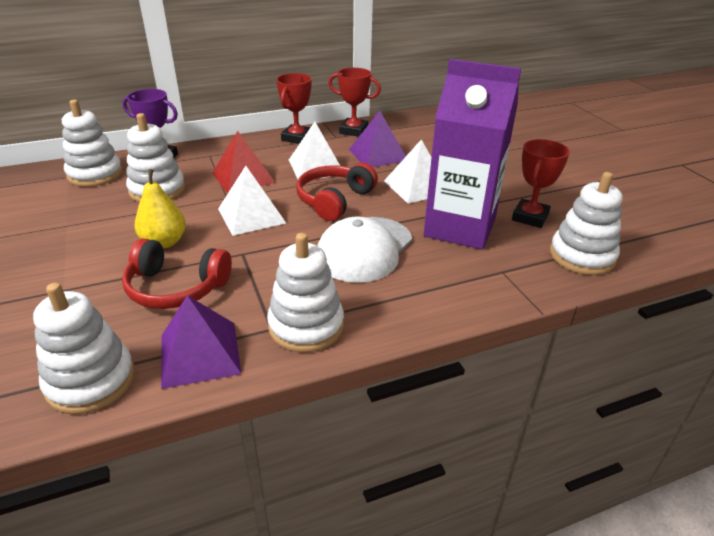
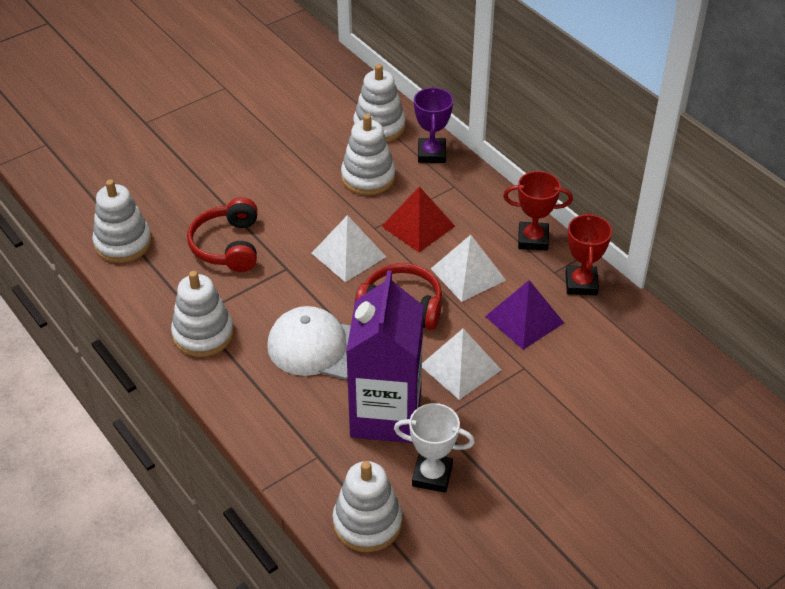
camera: 75 degrees right, 10 degrees up
(164, 242) = (286, 215): yellow pear -> none
(199, 353) = (159, 285): purple pyramid -> none
(530, 217) = (432, 475): red trophy -> white trophy

